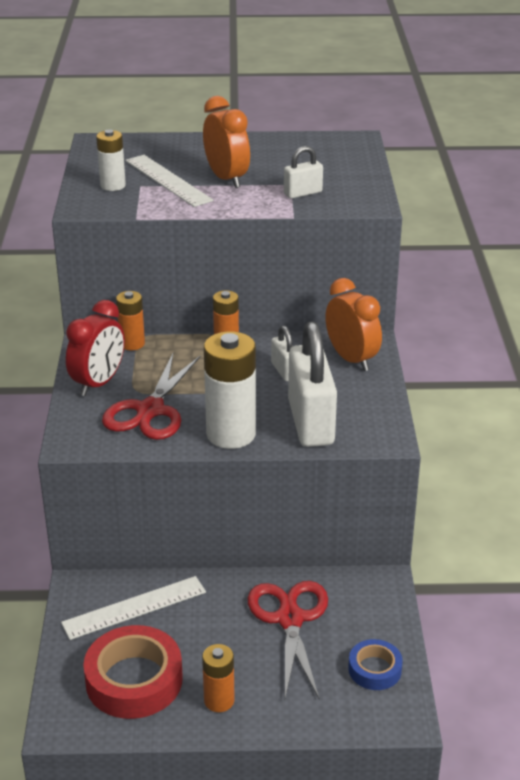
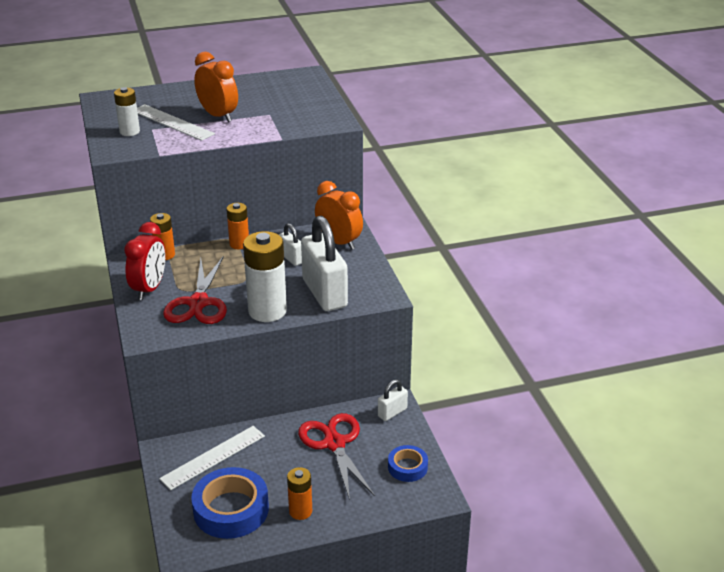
camera: 15 degrees left, 0 degrees up
(134, 680) = (231, 509): red tape -> blue tape
(303, 193) = (281, 120): white padlock -> white padlock (392, 412)

